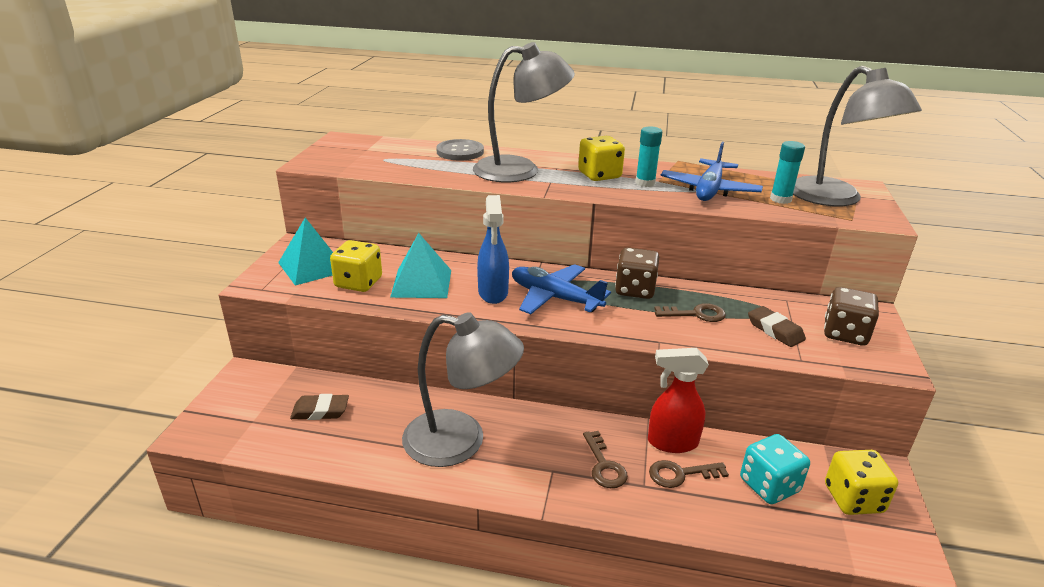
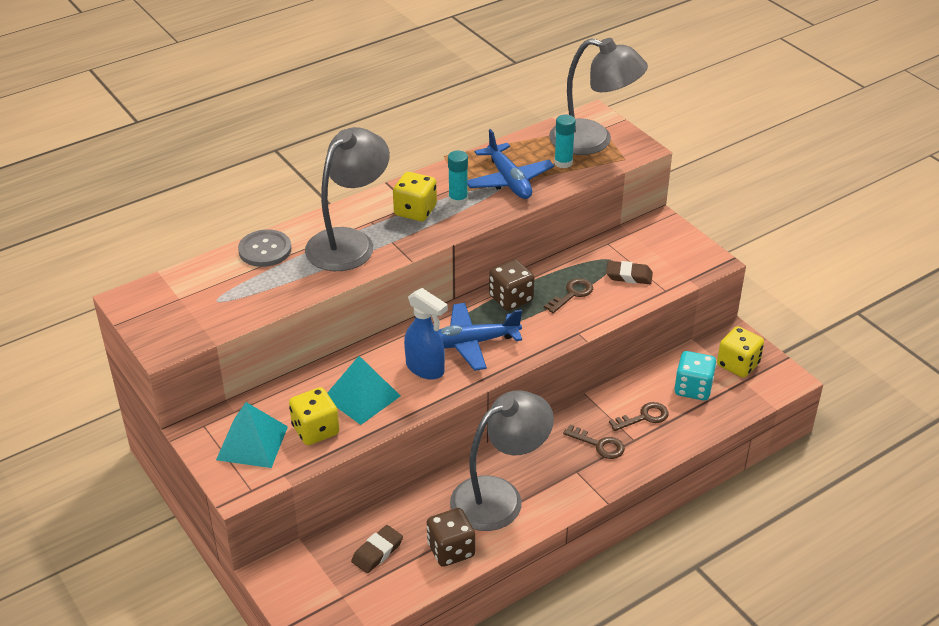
camera: 45 degrees left, 10 degrees up
(671, 442) = (616, 400): red spray bottle -> none
(680, 474) = (644, 417): brown key -> brown key turned 150 degrees counterclockwise
(845, 334) = (666, 251): brown dice -> brown dice (451, 550)

